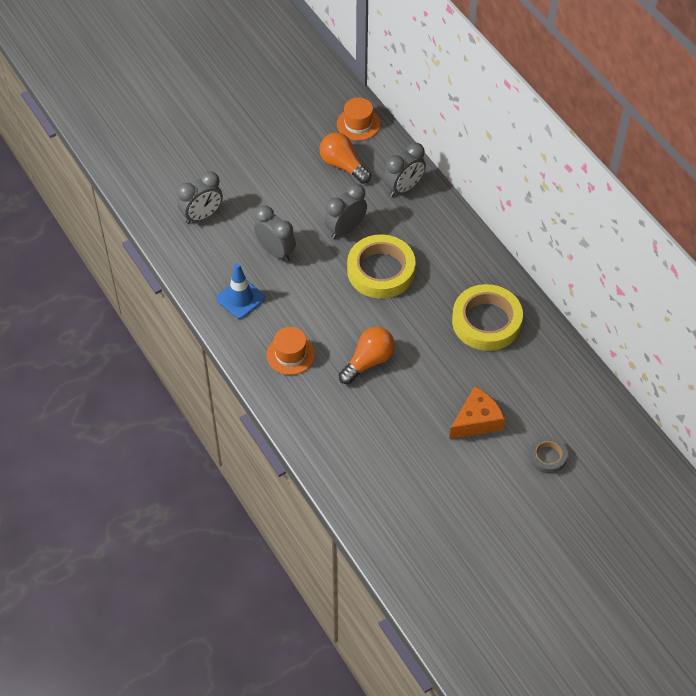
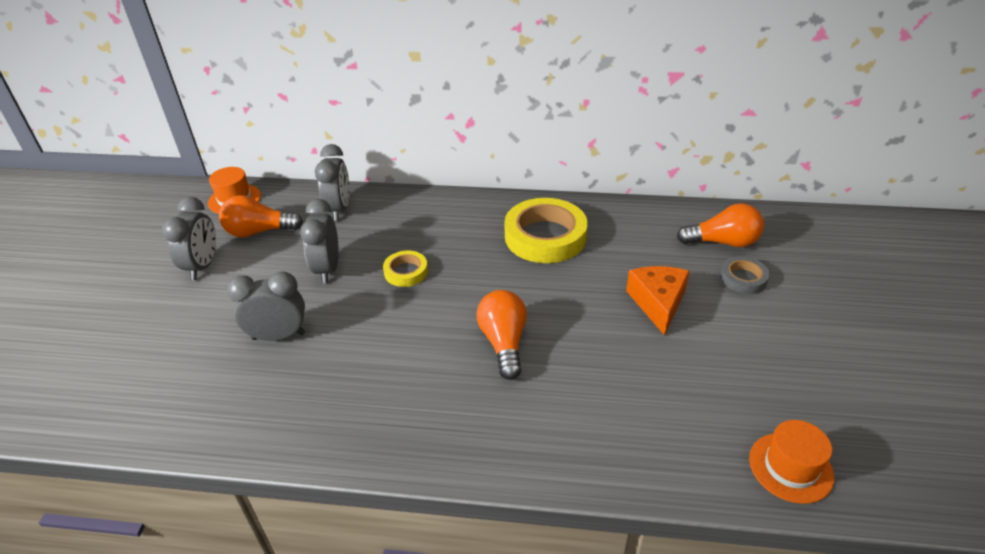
camera: 50 degrees left, 15 degrees down
(202, 216) = (146, 371): grey clock -> grey clock (203, 266)
(240, 298) = (294, 405): blue traffic cone -> none
(290, 354) = (422, 405): orange hat -> orange hat (790, 467)
(381, 271) = (406, 272): yellow tape -> yellow tape, size x0.51
(579, 427) = (722, 242): none -> orange light bulb

